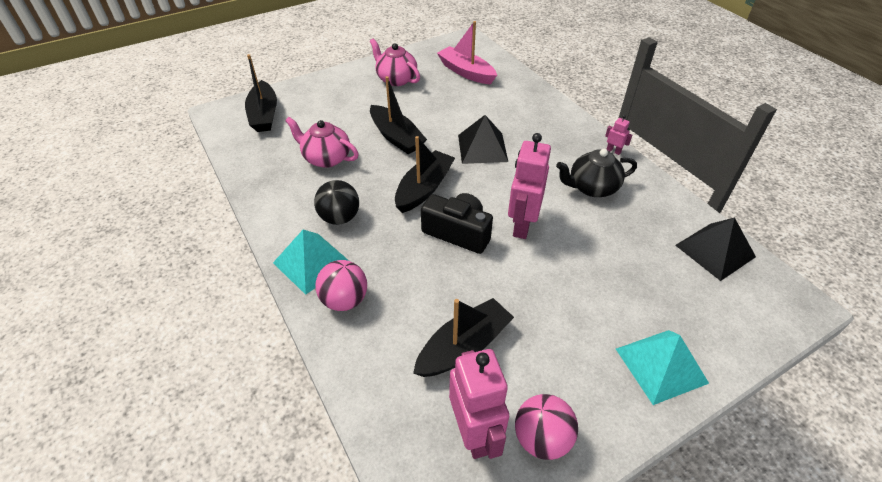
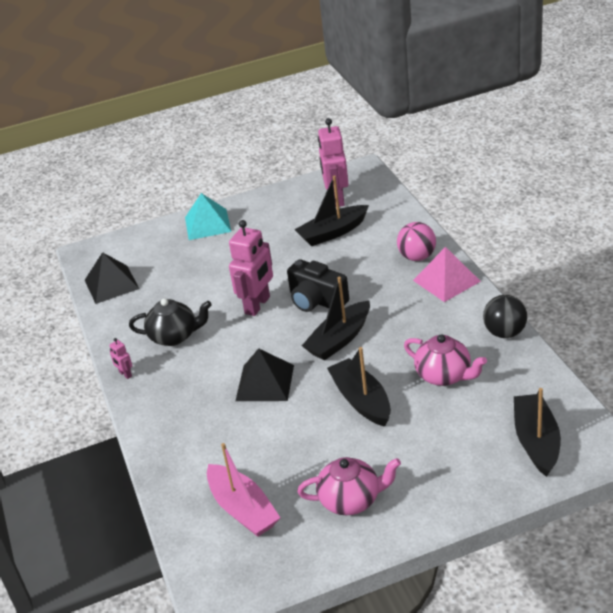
camera: 165 degrees left, 10 degrees down
(312, 262) = (446, 280): turquoise pyramid -> pink pyramid
(340, 218) = (425, 314): black ball -> black ball (505, 333)
(396, 79) = (351, 500): pink teapot -> pink teapot turned 60 degrees counterclockwise
(541, 438) = (298, 197): pink ball -> none

